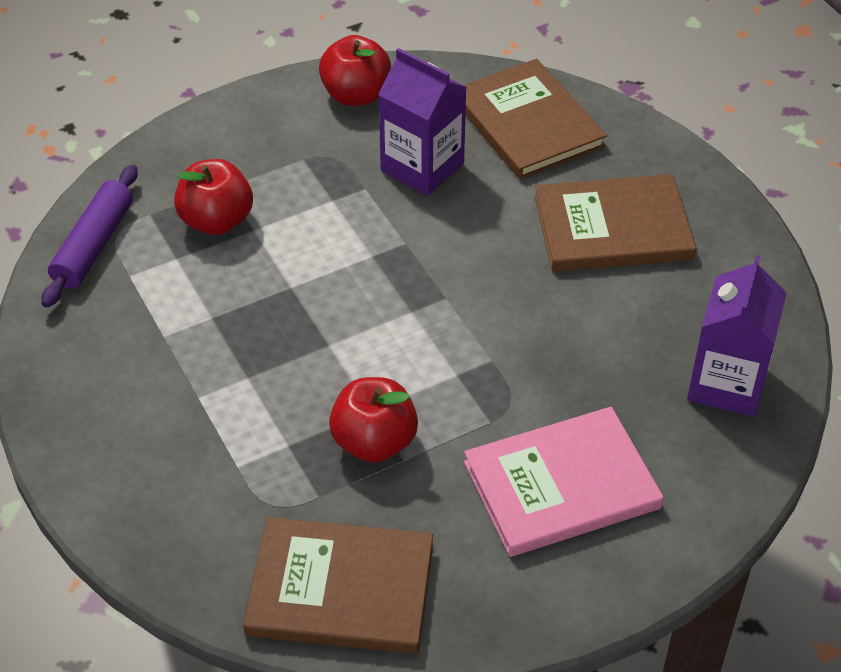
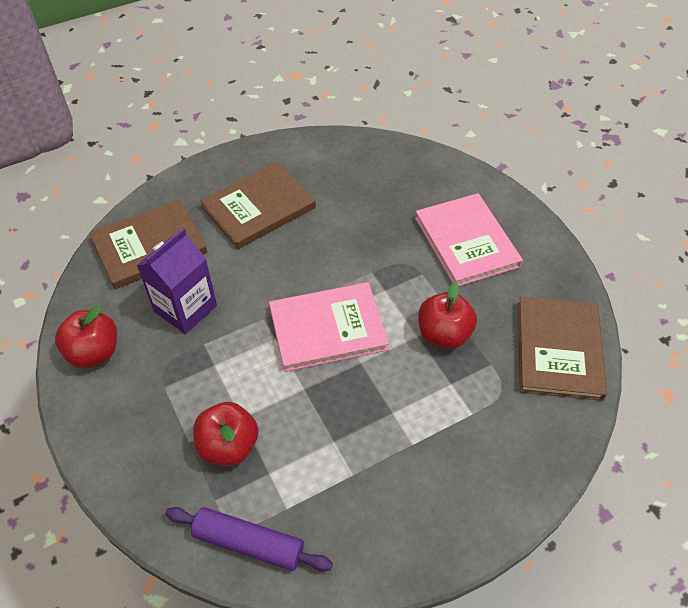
camera: 90 degrees left, 5 degrees up
(387, 310) = (327, 328): none -> pink book
(612, 228) = (258, 207): brown book -> brown book turned 60 degrees clockwise
(727, 384) = (386, 167): purple carton -> none

